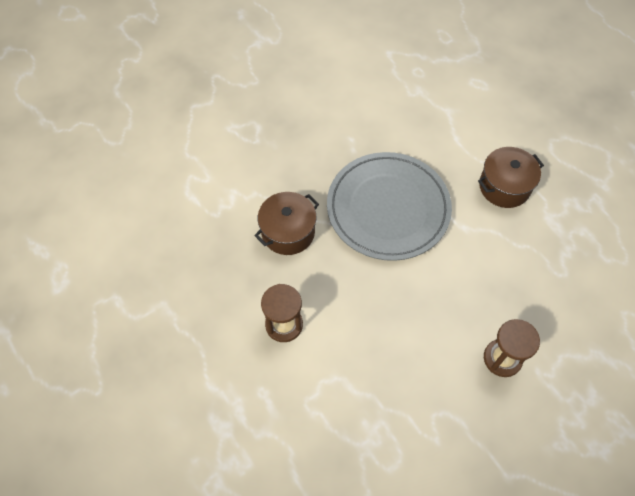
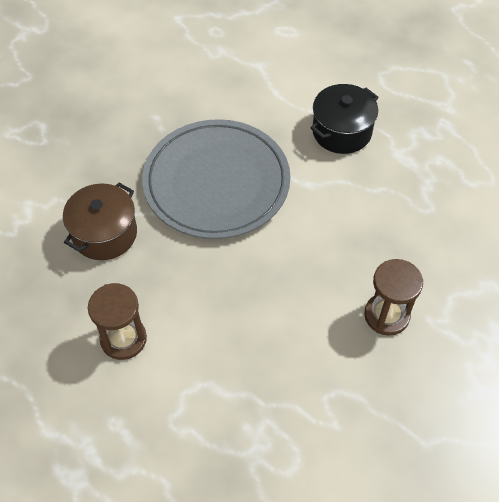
camera: 15 degrees left, 5 degrees down
(504, 186) = (341, 131): brown pot -> black pot

